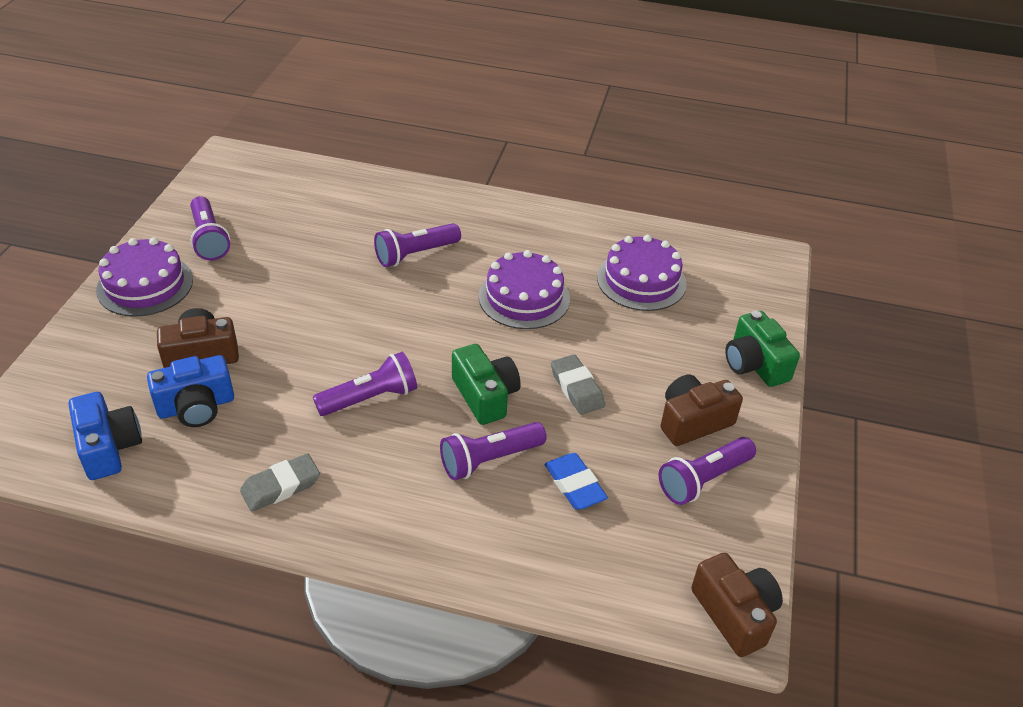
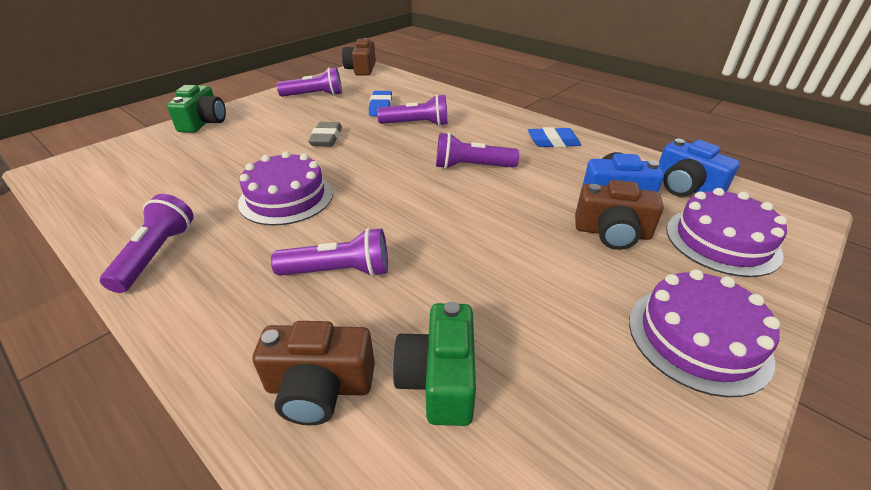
camera: 150 degrees left, 5 degrees down
(108, 447) = (685, 187): blue camera -> blue camera turned 45 degrees counterclockwise
(209, 239) = (607, 397): purple flashlight -> purple flashlight (156, 254)
(281, 486) = (553, 142): grey eraser -> blue eraser
(485, 396) = (389, 149): green camera -> green camera (439, 379)
(641, 280) = (177, 183): purple cake -> purple cake (722, 241)
(693, 421) = (283, 112): brown camera -> brown camera (319, 387)

